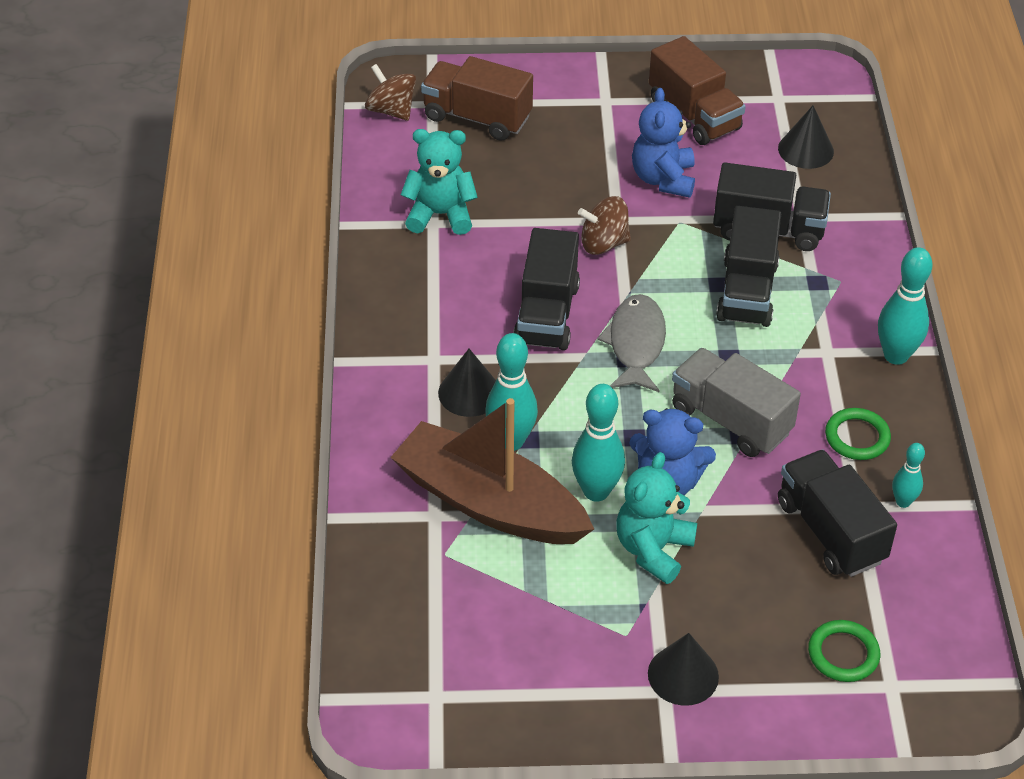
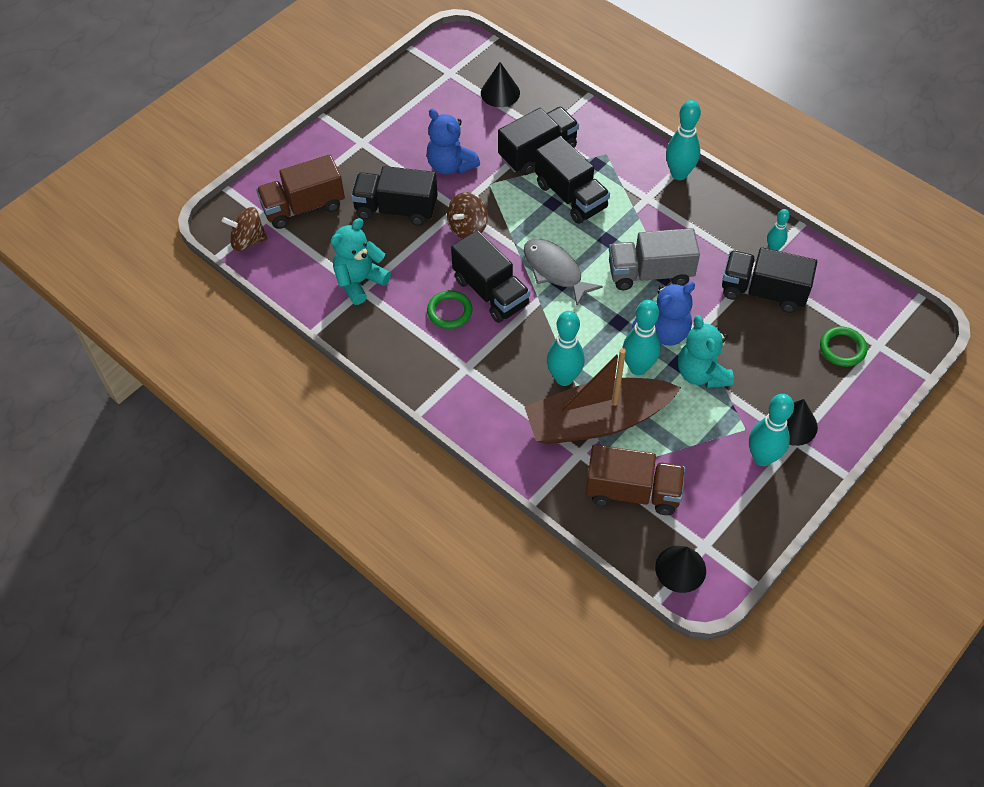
camera: 45 degrees left, 10 degrees up
(469, 393) = (509, 370): black cone -> black cone (680, 569)
(558, 179) = (396, 209): none -> black truck
(606, 675) = (762, 458): none -> turquoise bowling pin
(694, 115) = (419, 115): brown truck -> brown truck (632, 492)
(857, 437) = (715, 232): green ring -> green ring (449, 311)

